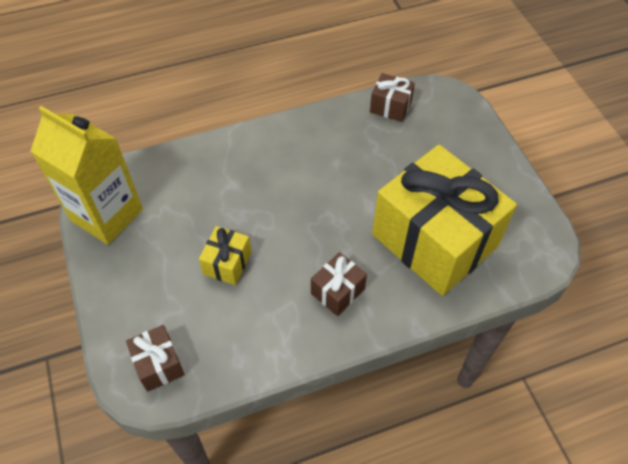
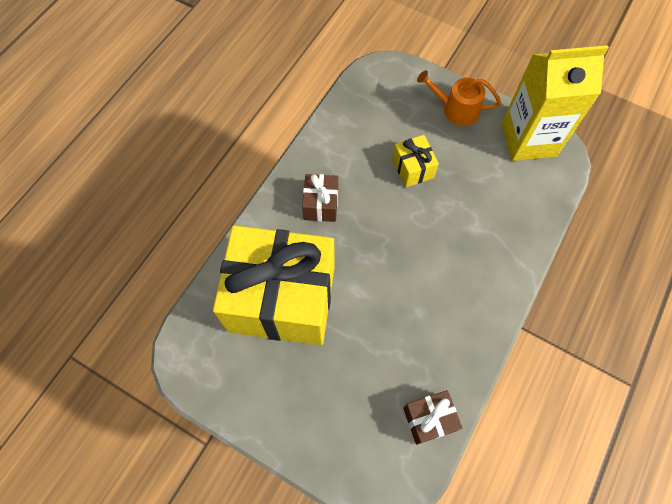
camera: 140 degrees right, 10 degrees up
(127, 287) = (456, 109): none -> orange watering can
(159, 364) = (386, 85): brown gift -> none

